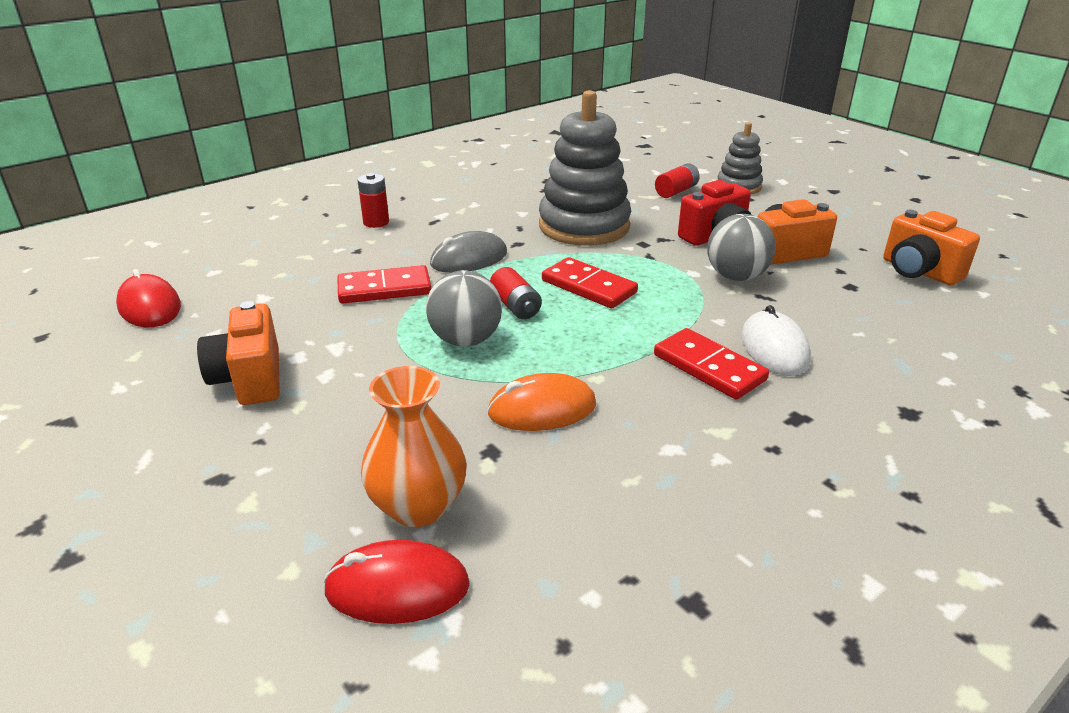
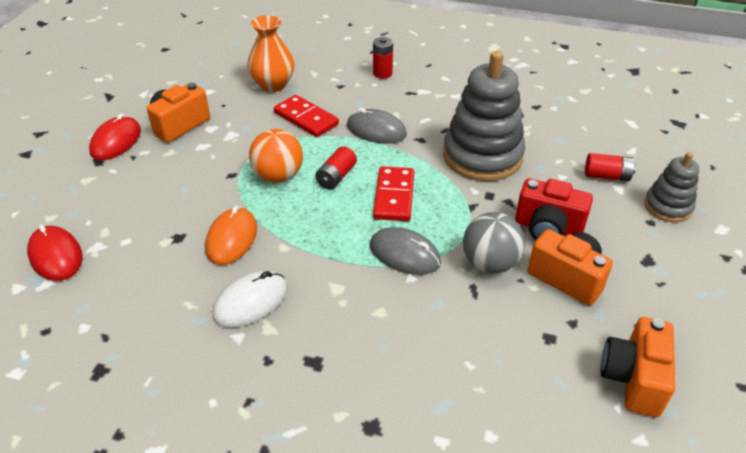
camera: 55 degrees right, 10 degrees up
(149, 306) = (215, 59): red mouse -> red mouse (116, 141)
(418, 506) = (116, 233): orange vase -> orange vase (273, 85)
(465, 340) = (278, 176): grey ball -> orange ball
(542, 409) = (231, 239): orange mouse -> orange mouse turned 60 degrees clockwise
(682, 312) = (405, 254): none -> grey mouse
(708, 367) = (340, 294): red domino -> none
(774, 348) = (397, 320): white mouse -> white mouse (251, 301)

